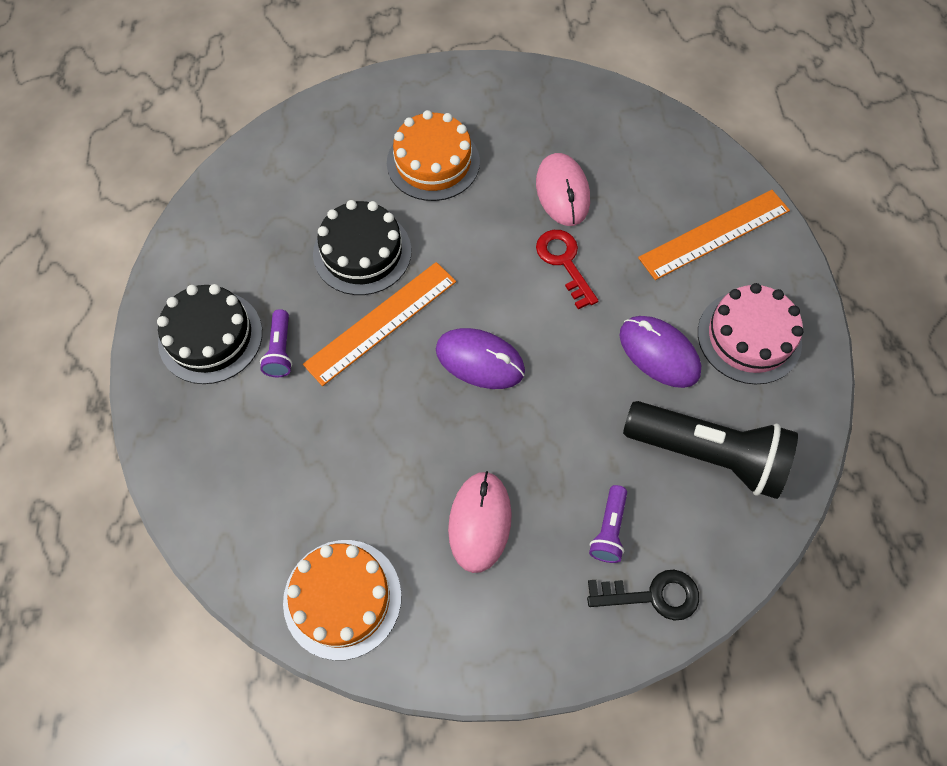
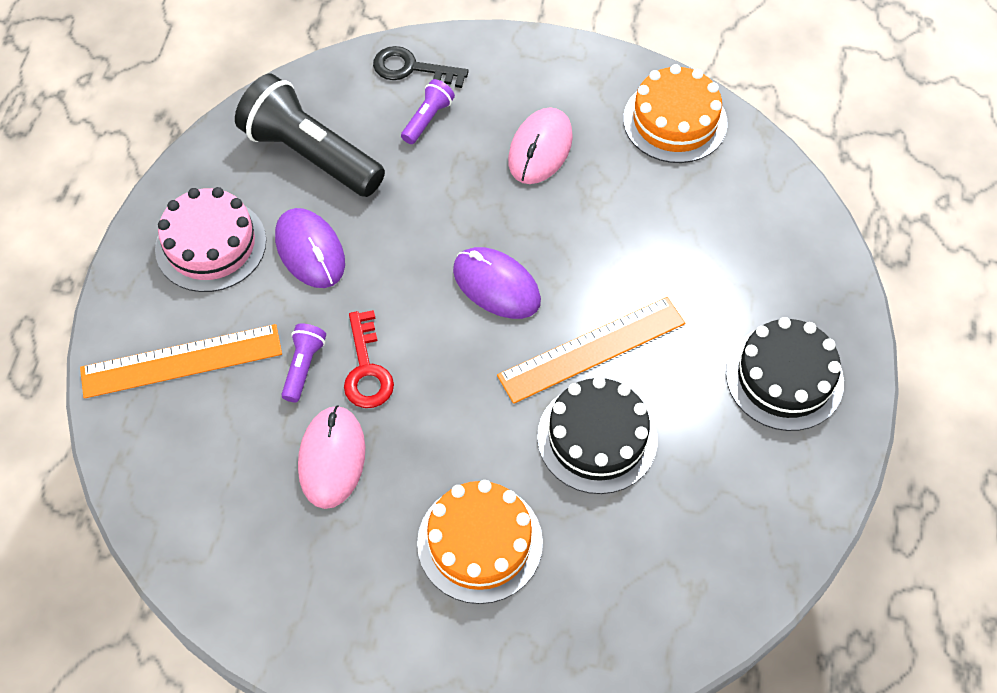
camera: 165 degrees left, 5 degrees down
(280, 350) = (707, 345): purple flashlight -> purple flashlight (303, 367)

